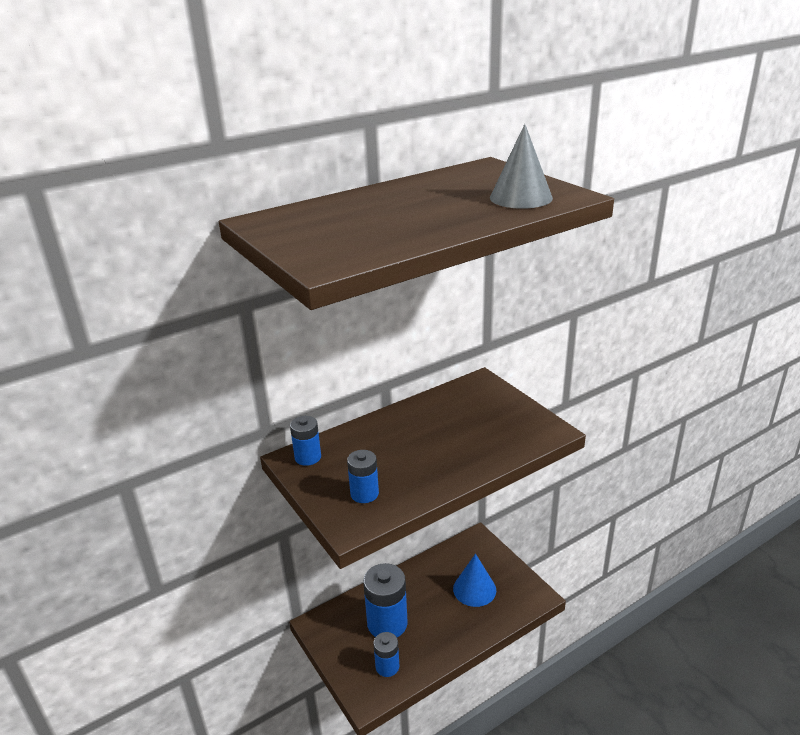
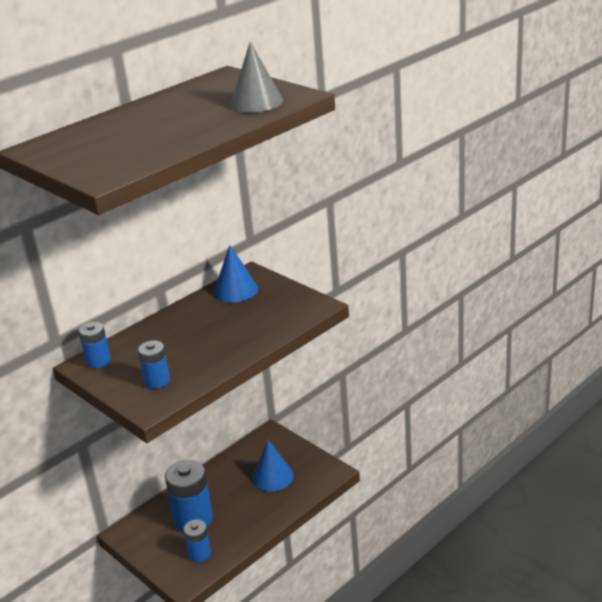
camera: 10 degrees left, 0 degrees up
(464, 397) = (235, 290): none -> blue cone

